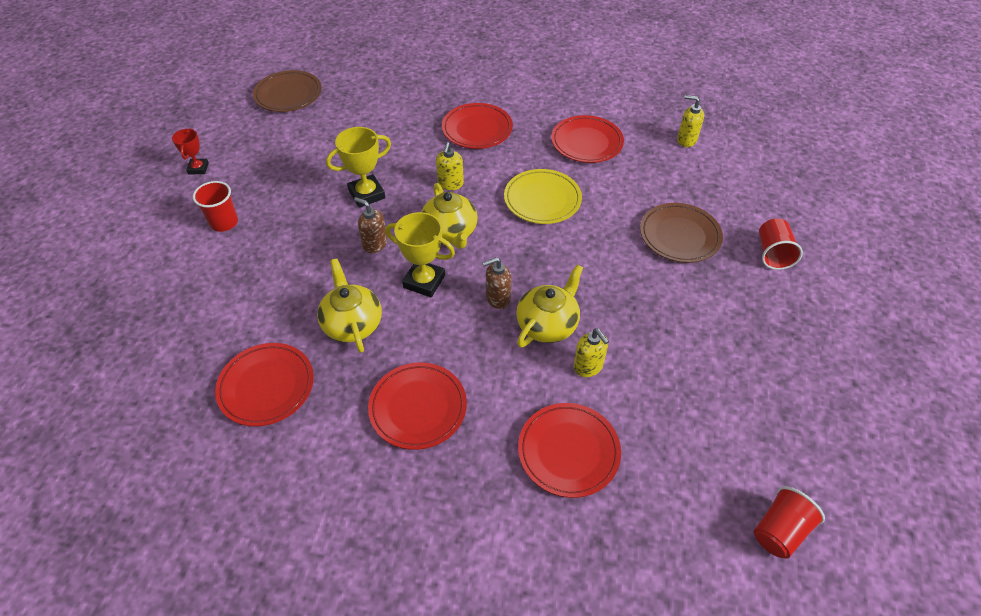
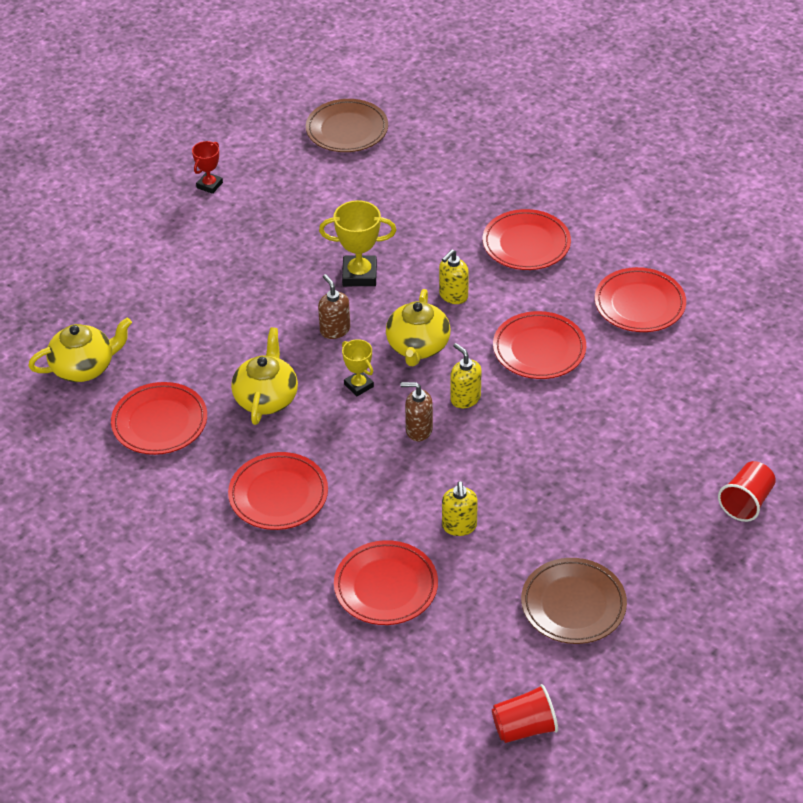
camera: 30 degrees right, 5 degrees down
(224, 222) = (204, 253): red cup -> none
(424, 281) = (359, 385): yellow trophy -> yellow trophy, size x0.61
(542, 200) = (539, 349): yellow plate -> red plate
(547, 324) = (449, 473): yellow teapot -> yellow teapot (84, 367)
(679, 236) = (658, 444): brown plate -> brown plate (573, 604)
(686, 140) = (761, 344): yellow soap dispenser -> yellow soap dispenser (465, 398)

